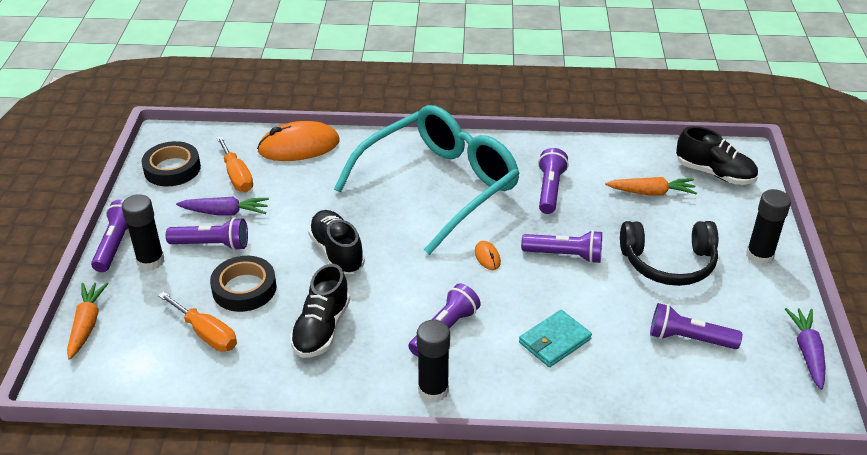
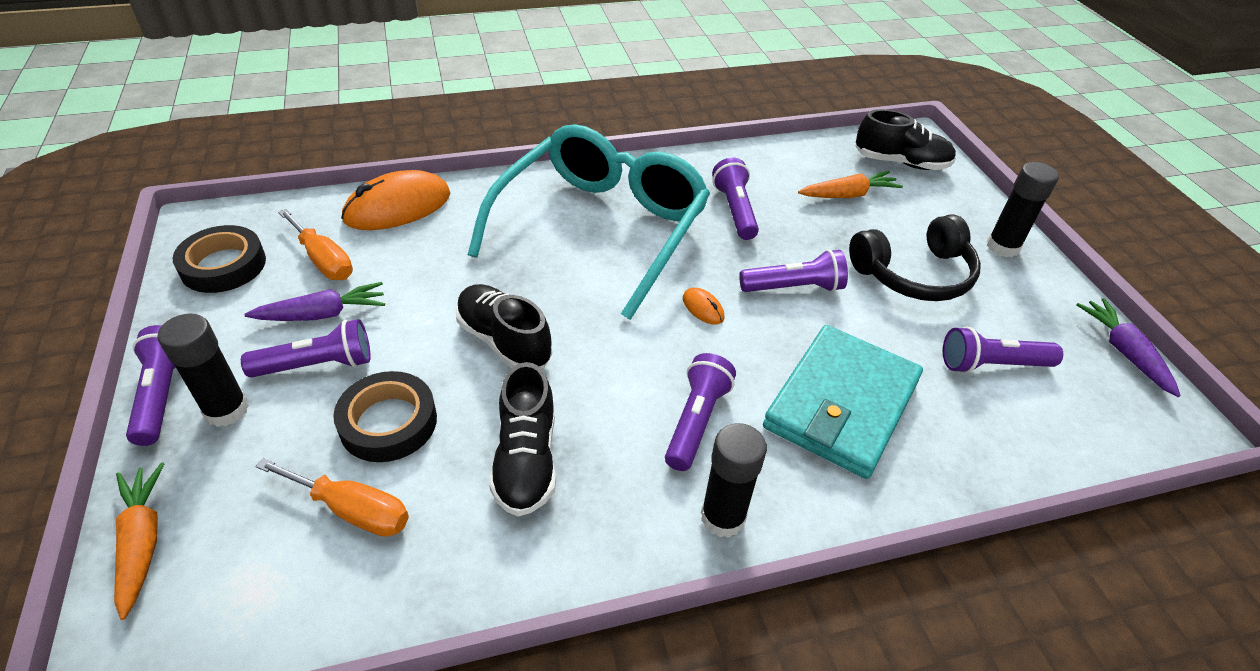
camera: 20 degrees left, 5 degrees up
(554, 341) = (841, 404): turquoise wallet -> turquoise wallet, size x1.84

